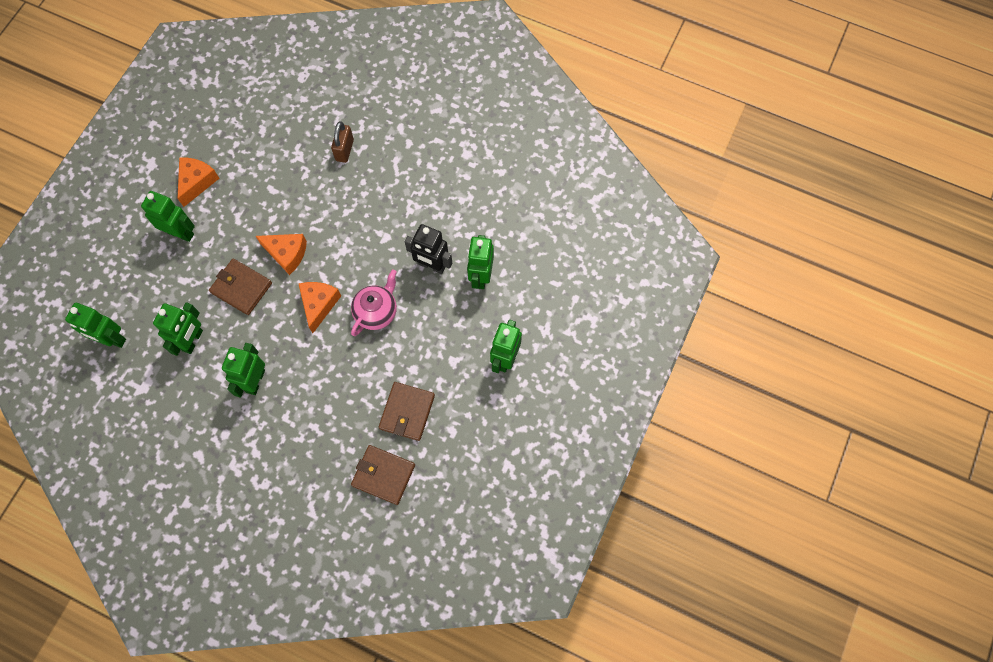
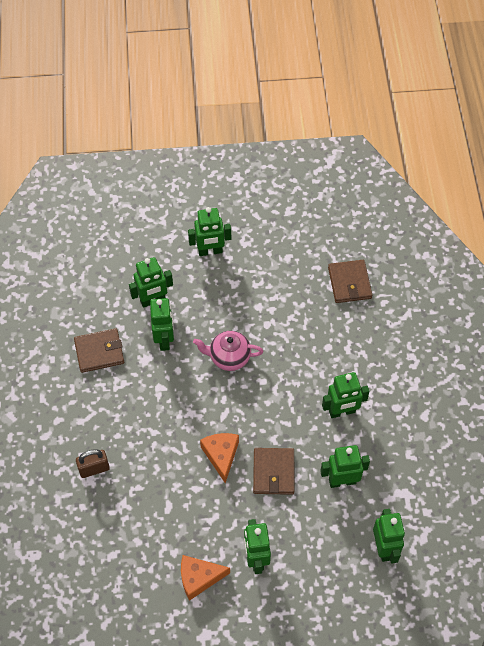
camera: 120 degrees left, 10 degrees down
(319, 304) = (250, 403): orange cheese -> none
(407, 412) = (293, 293): brown wallet -> brown wallet (99, 352)
(432, 265) = (164, 339): black robot -> green robot

